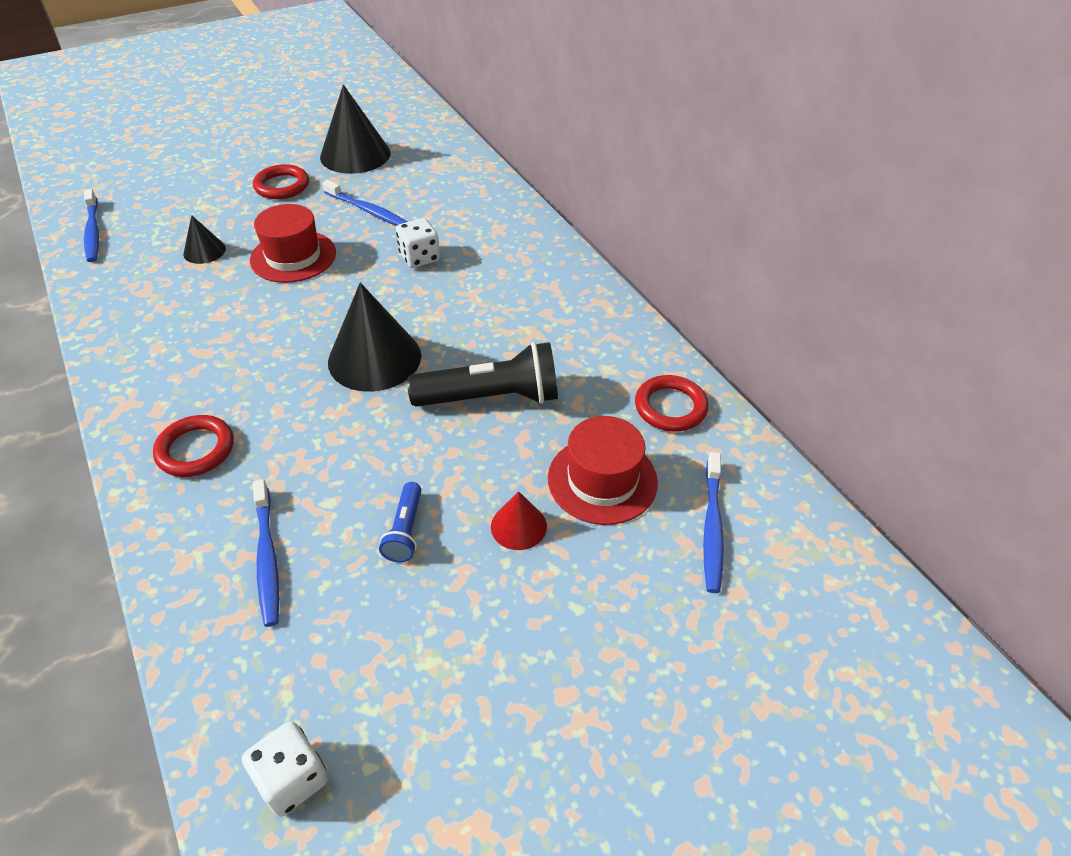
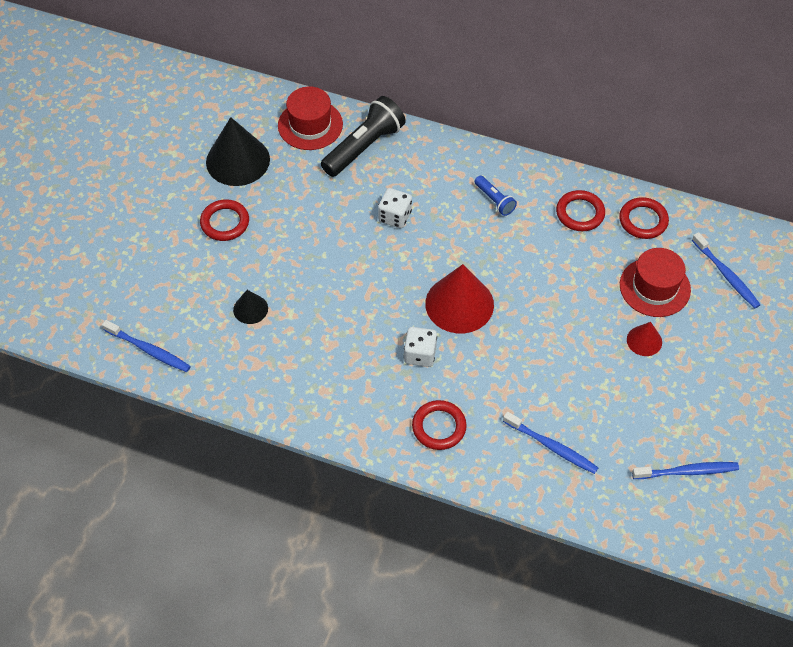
camera: 40 degrees left, 10 degrees up
(292, 778) = (682, 516): white dice -> white dice (420, 354)
(293, 256) = (315, 272): red hat -> red hat (310, 125)
(368, 211) = (313, 203): blue toothbrush -> blue toothbrush (687, 471)
(374, 358) = (459, 304): black cone -> red cone
(405, 530) = (597, 384): blue flashlight -> blue flashlight (494, 200)
(491, 398) = (551, 281): black flashlight -> black flashlight (364, 147)
(605, 358) = (580, 213): none -> red ring

